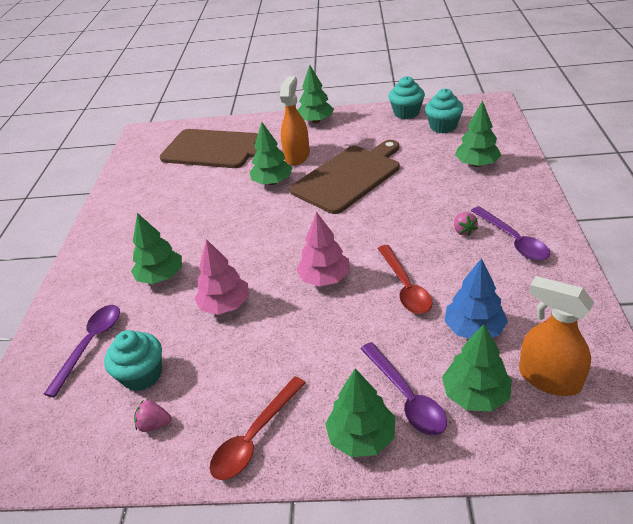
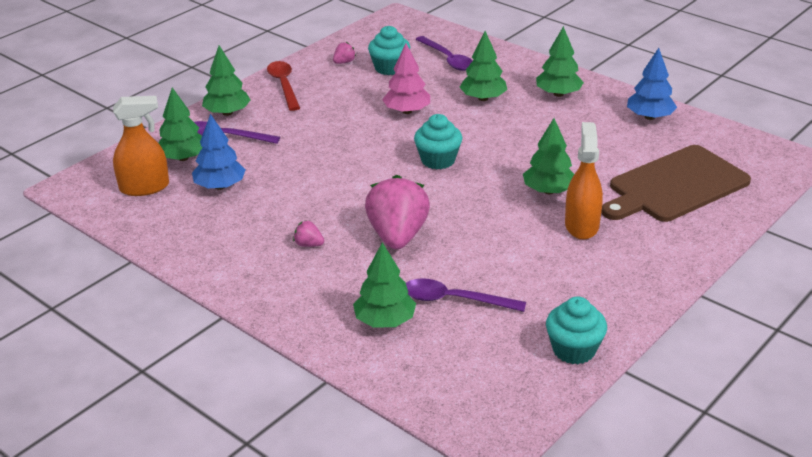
camera: 125 degrees right, 5 degrees down
(127, 192) = (649, 117): none -> blue tree
(297, 156) = (581, 225): orange spray bottle -> orange spray bottle turned 135 degrees counterclockwise
(316, 121) = (653, 274): green tree -> green tree (558, 94)
(325, 278) = (367, 157): pink tree -> none
(348, 177) = (490, 234): brown cutting board -> none
(400, 205) = (397, 236): none -> pink strawberry
(405, 287) = (301, 183): red spoon -> none
(443, 126) = (495, 354): turquoise cupcake -> turquoise cupcake (438, 160)
(513, 240) = (257, 260): purple spoon -> purple spoon (454, 300)

